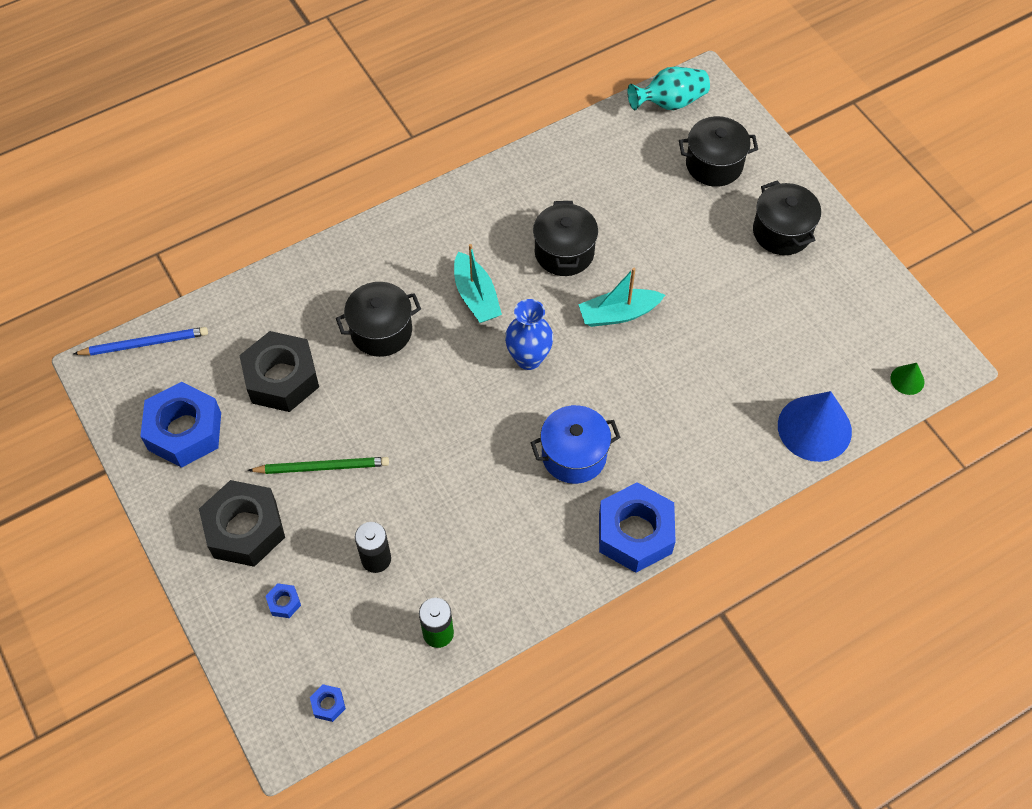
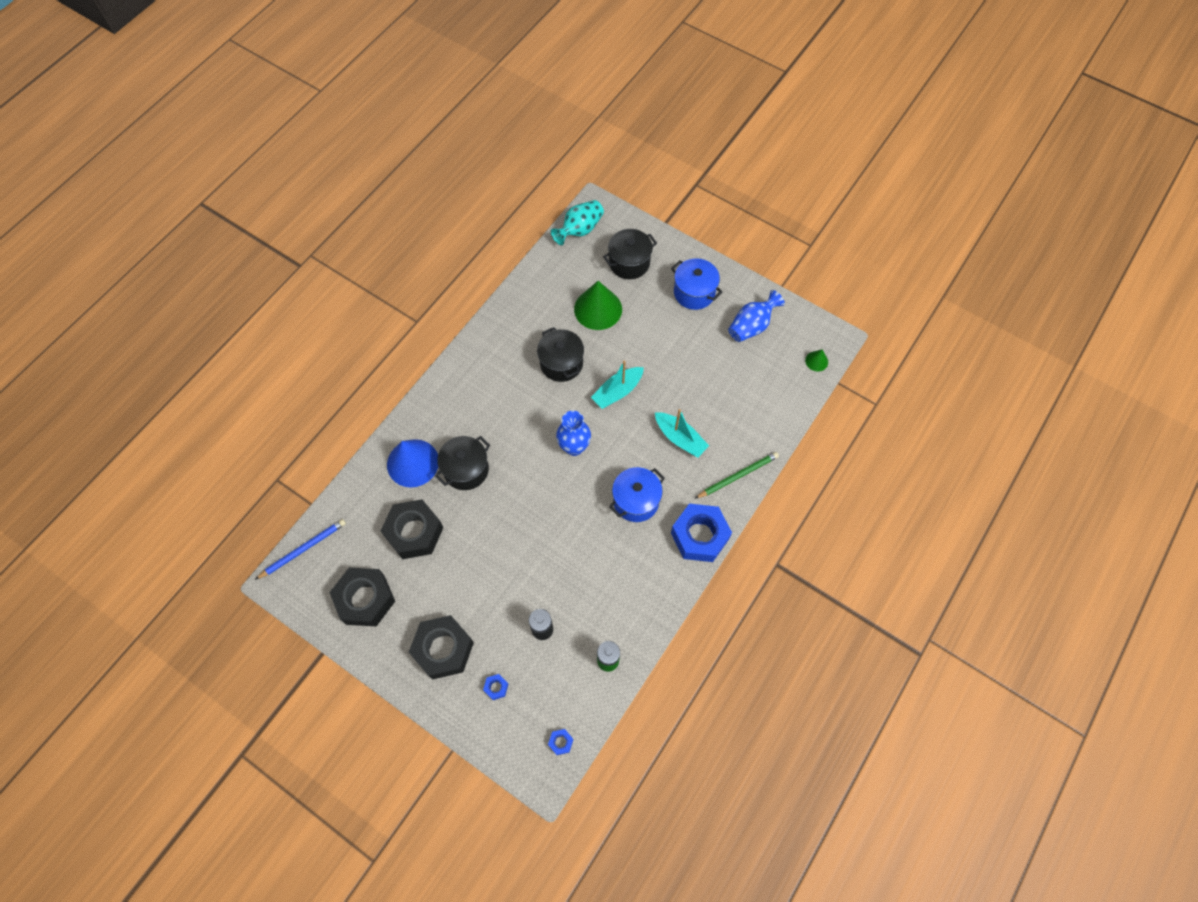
camera: 25 degrees left, 5 degrees up
(185, 431) = (365, 599): blue nut -> black nut
(322, 467) = (474, 582): green pencil -> green pencil (737, 476)
(476, 296) = (518, 418): turquoise boat -> turquoise boat (680, 438)
(644, 205) = (598, 309): none -> green cone
(781, 232) = (694, 292): black pot -> blue pot
(814, 428) = (776, 417): blue cone -> blue cone (413, 463)
(839, 302) = (751, 326): none -> blue vase

